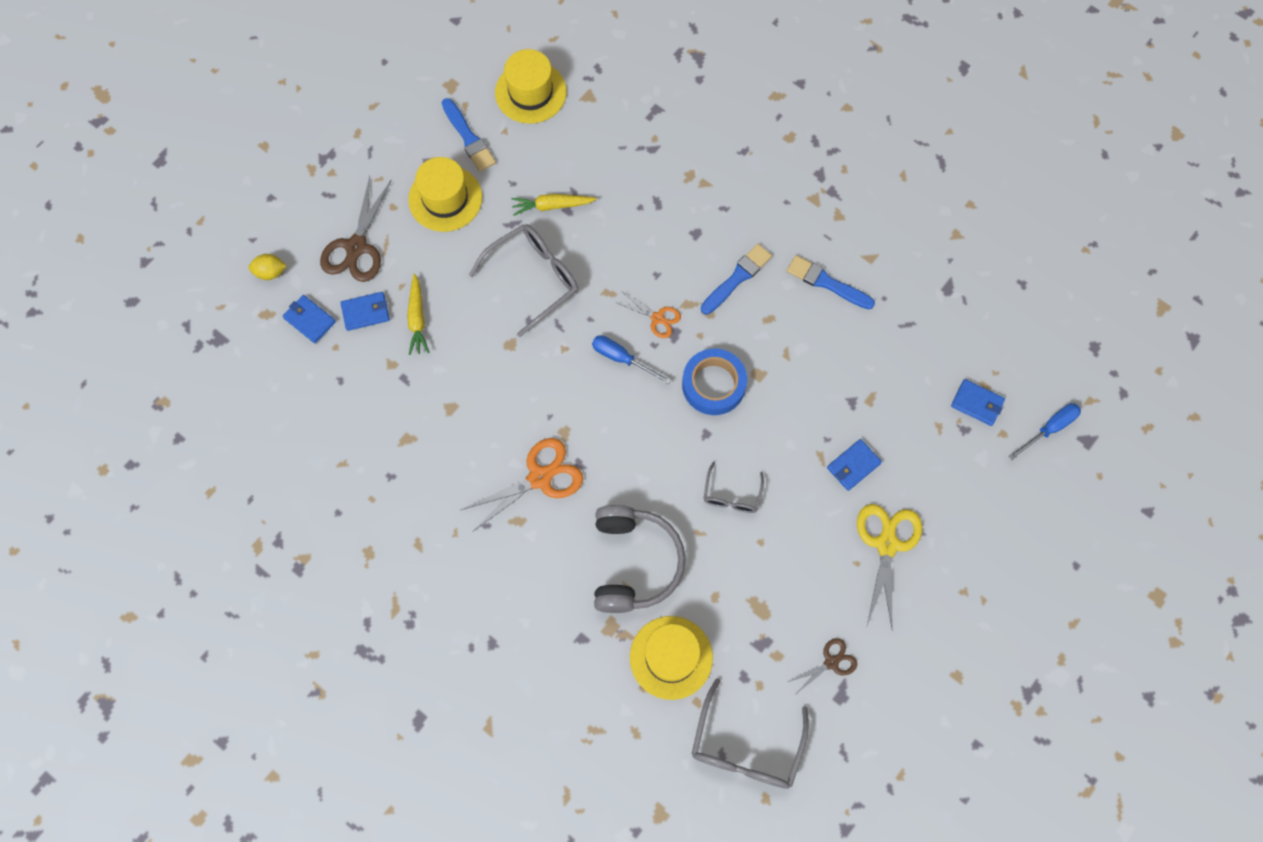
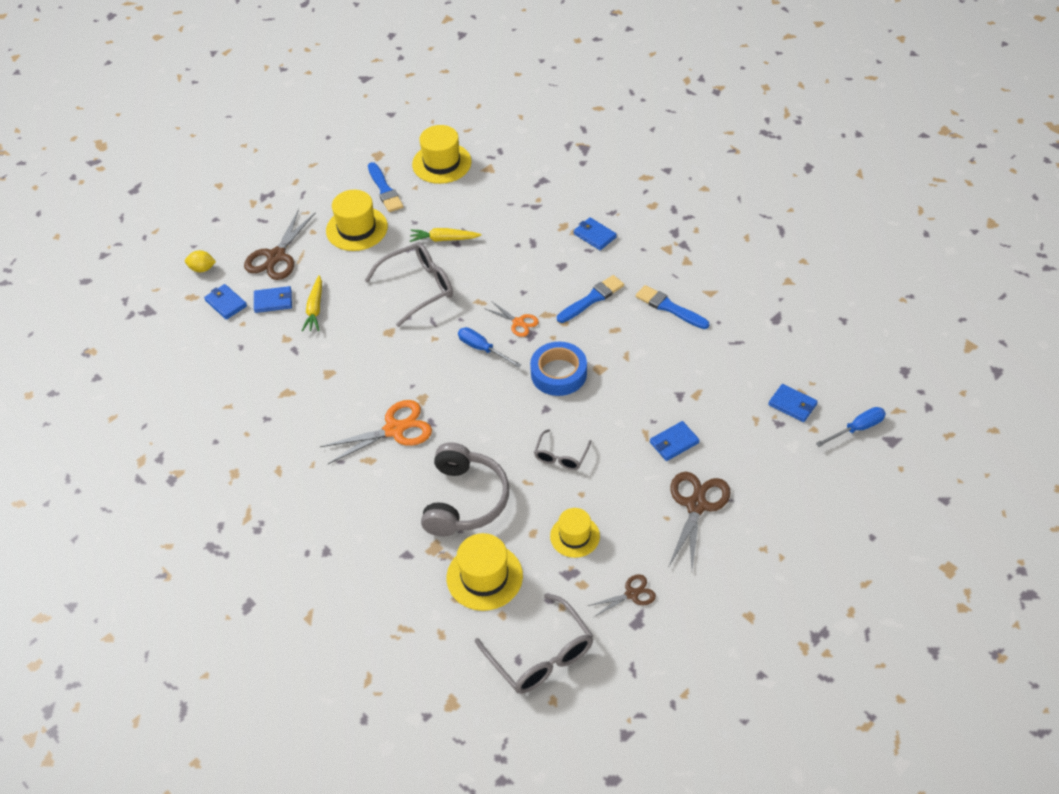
camera: 10 degrees right, 20 degrees down
(728, 186) = (594, 235): none -> blue wallet
(746, 747) = (541, 656): grey glasses -> grey glasses turned 60 degrees counterclockwise
(761, 596) = (575, 536): none -> yellow hat
(887, 544) = (696, 505): yellow scissors -> brown scissors

